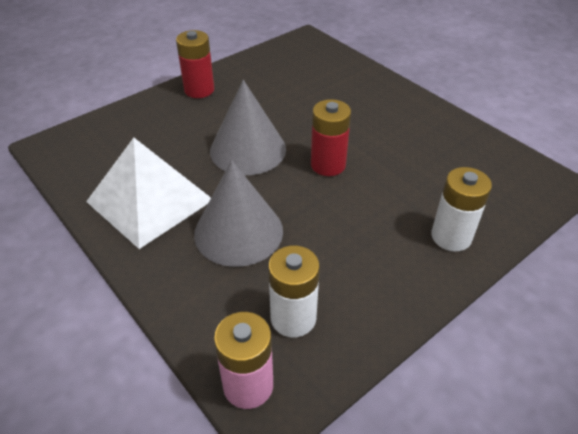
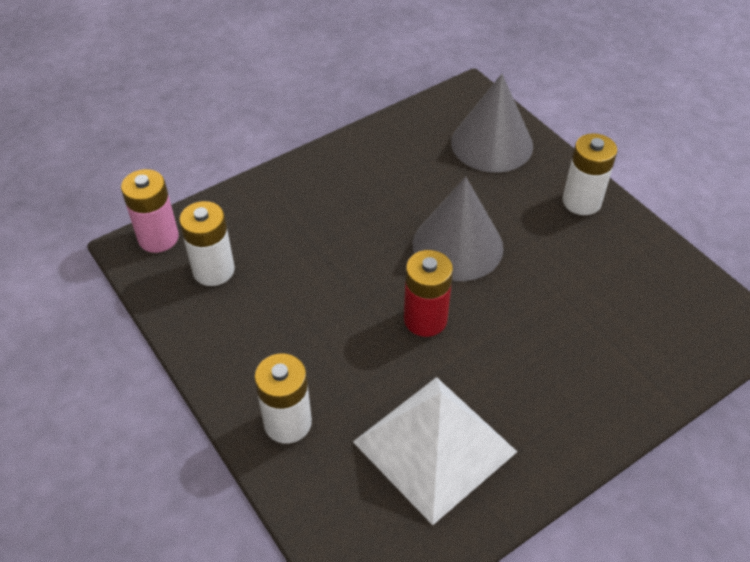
camera: 95 degrees right, 5 degrees up
(150, 201) = (379, 170): white pyramid -> white pyramid (434, 446)
(199, 90) = (581, 201): red battery -> white battery
(238, 232) = (326, 235): grey cone -> grey cone (492, 143)

